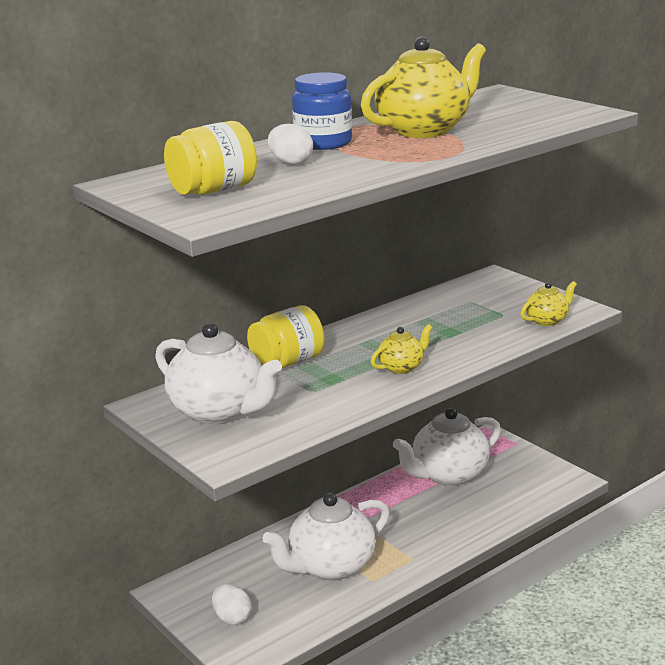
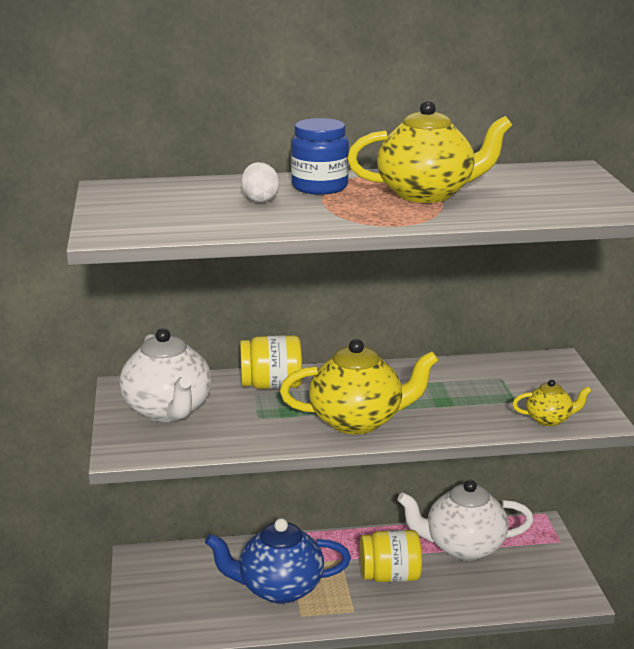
camera: 30 degrees right, 0 degrees up
(213, 190) = (158, 210): yellow jar -> yellow jar (390, 576)
(232, 618) = (163, 599): white egg -> none
(330, 566) = (279, 589): white teapot -> blue teapot
(401, 367) = (358, 421): yellow teapot -> yellow teapot, size x2.00

